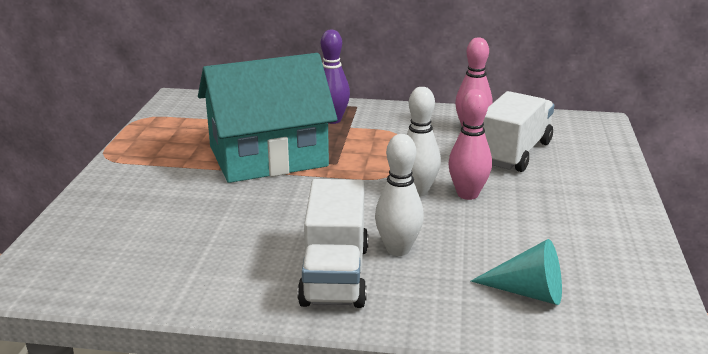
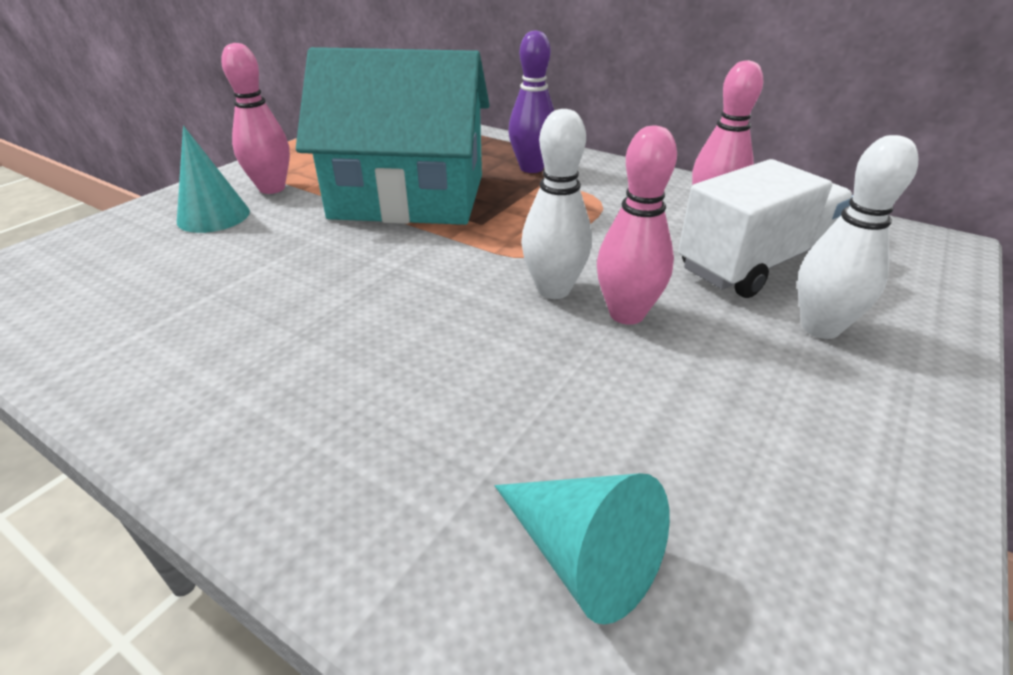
camera: 25 degrees right, 10 degrees up
(139, 199) = (213, 216): none -> turquoise cone
(157, 171) = (272, 188): none -> pink bowling pin
(335, 275) = (301, 396): white truck -> none
(398, 249) = (435, 380): white bowling pin -> white bowling pin (820, 328)

